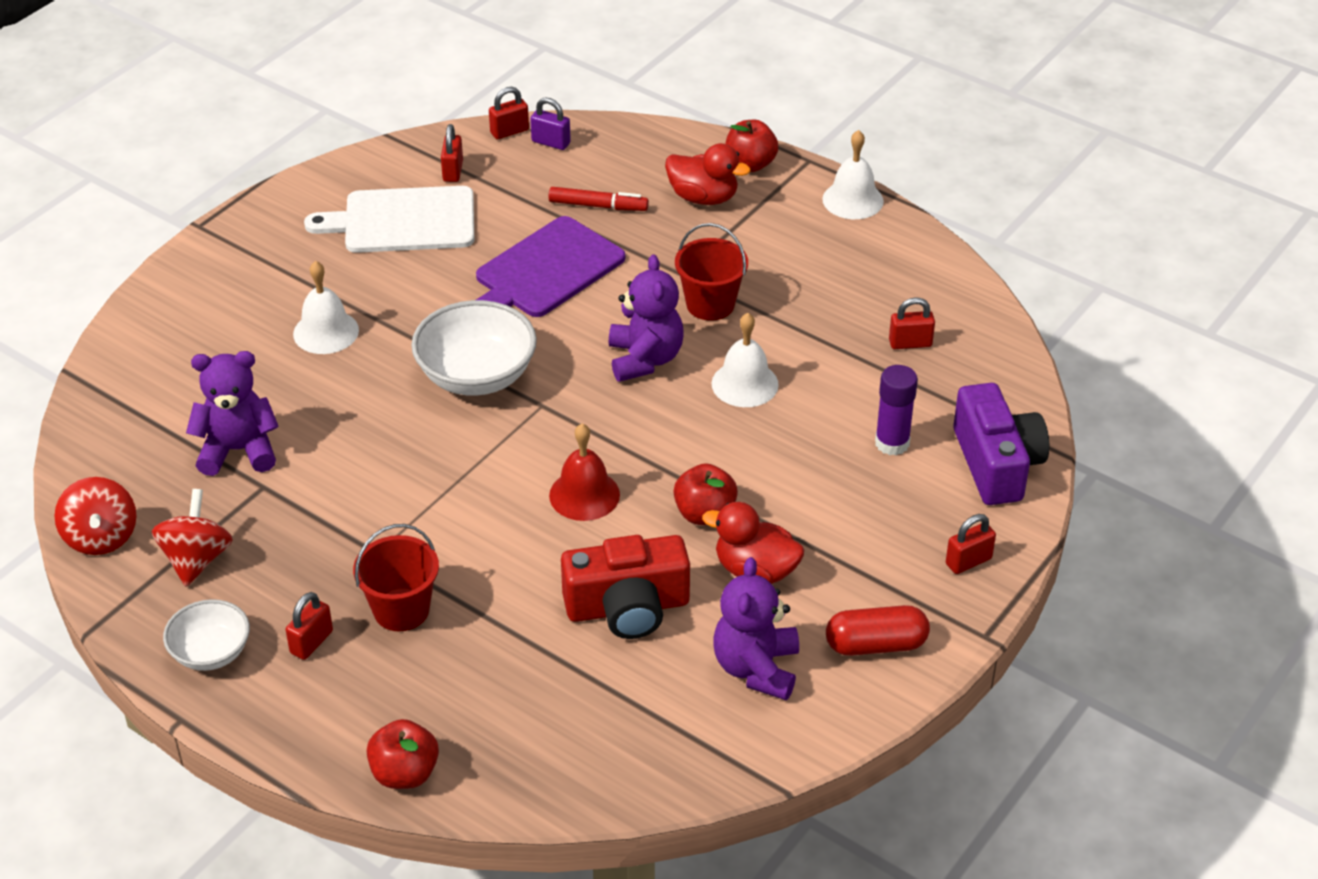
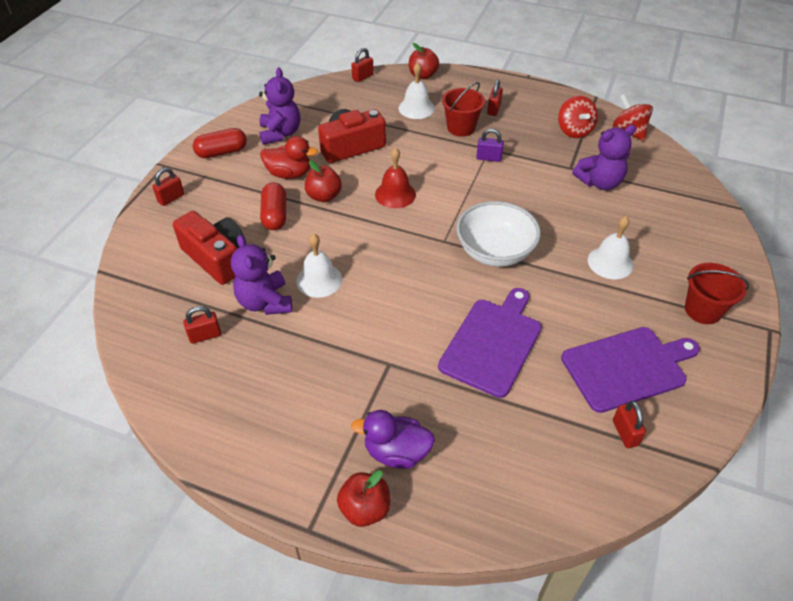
camera: 165 degrees right, 5 degrees up
(211, 652) = (535, 99): white bowl -> none
(403, 221) = (627, 368): white cutting board -> purple cutting board
(509, 131) = (607, 499): red padlock -> red padlock (362, 77)
(551, 142) = (561, 493): purple padlock -> purple padlock (488, 158)
(598, 206) = (483, 420): red marker -> none
(645, 359) = (391, 285): purple teddy bear -> purple teddy bear (265, 302)
(703, 197) = (396, 452): red duck -> purple duck
(710, 304) = (359, 339): red bucket -> red bucket (703, 310)
(793, 495) = (275, 215): none -> red capsule
(853, 200) = (260, 482): white bell -> white bell (416, 108)
(892, 443) = (216, 258): purple glue stick -> red camera
(996, 463) = (149, 257): purple camera -> none

